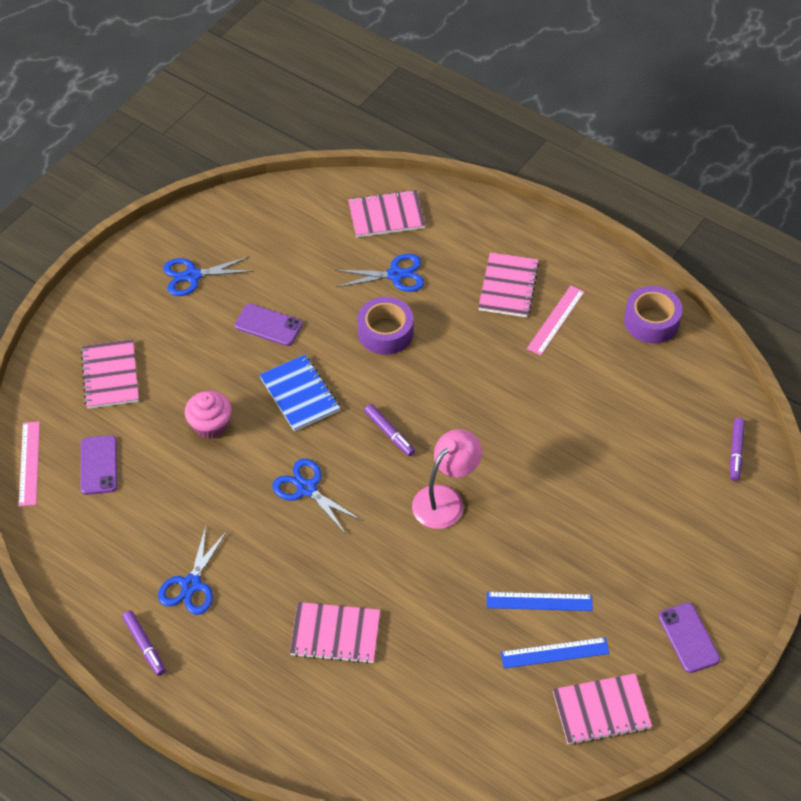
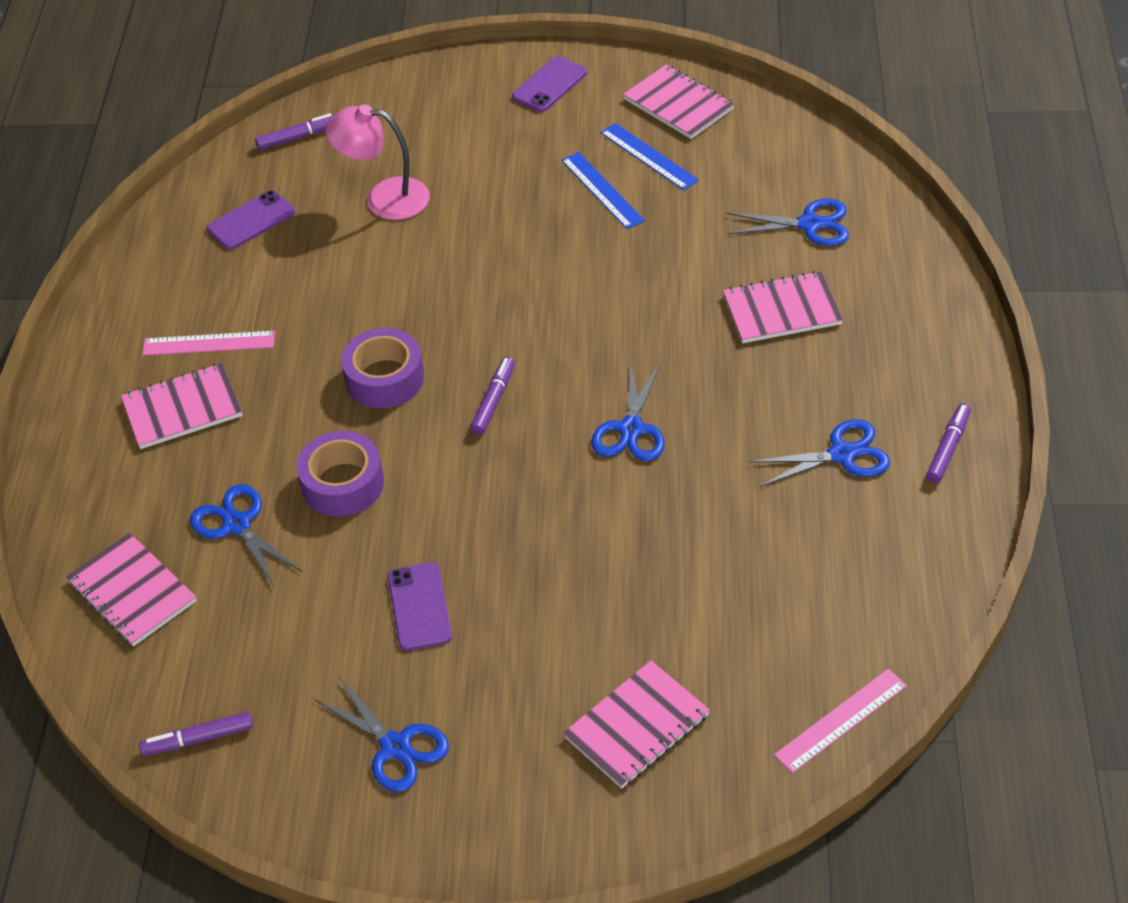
camera: 120 degrees left, 5 degrees down
(98, 465) = (777, 644): purple phone -> purple phone (251, 221)
(210, 425) = (622, 570): pink cupcake -> none
(268, 206) = (198, 739): none -> purple marker
(300, 394) = (504, 511): blue notebook -> none
(335, 634) = (781, 310): pink notebook -> pink notebook turned 75 degrees counterclockwise
(402, 708) = (809, 224): none -> blue scissors
(445, 499) = (542, 312): pink lamp -> pink lamp (384, 198)
(651, 321) = (154, 266): purple tape -> purple tape (384, 378)

